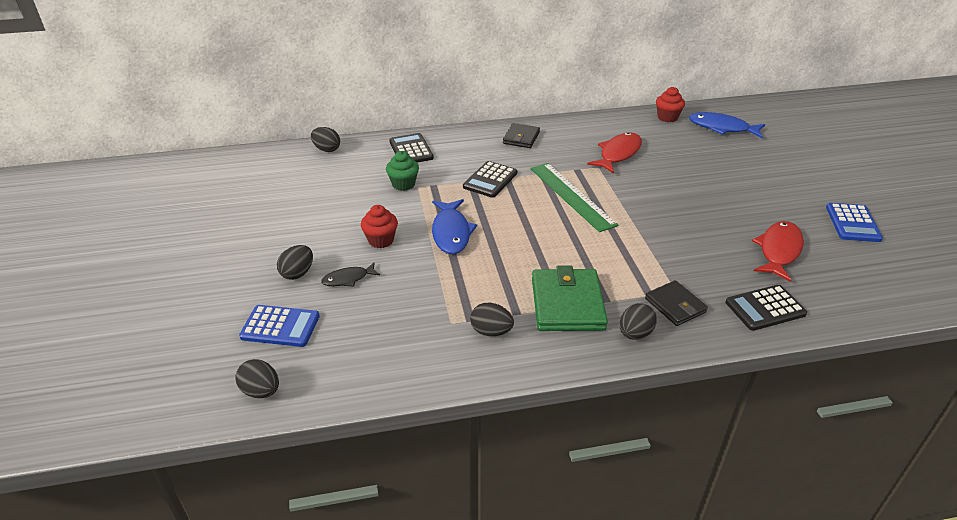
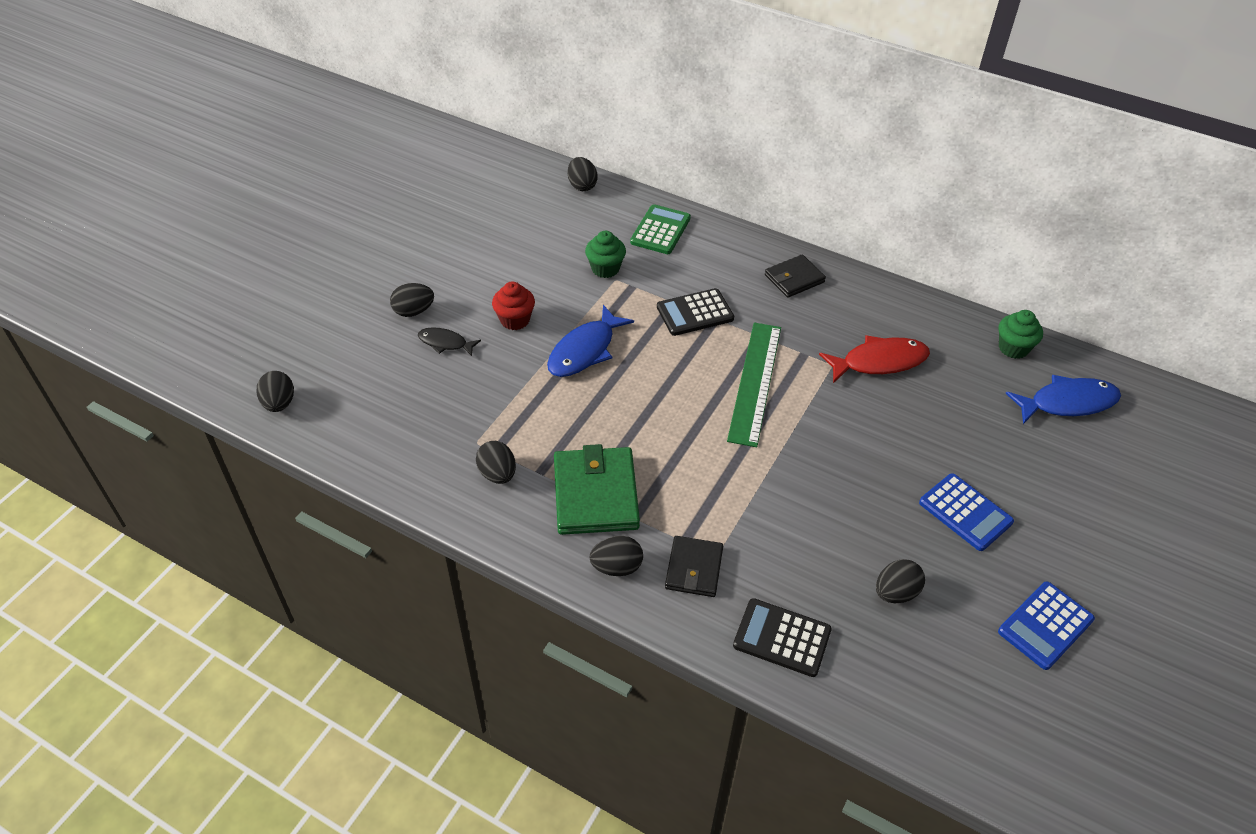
camera: 40 degrees right, 10 degrees up
(280, 326) = (349, 355): blue calculator -> blue calculator (965, 512)
(411, 150) = (660, 230): black calculator -> green calculator
(567, 304) = (595, 494): green wallet -> green wallet turned 45 degrees counterclockwise
(667, 117) = (1013, 348): red cupcake -> green cupcake
(722, 128) = (1067, 403): blue fish -> blue fish turned 105 degrees clockwise
(778, 251) = (895, 592): red fish -> black egg

